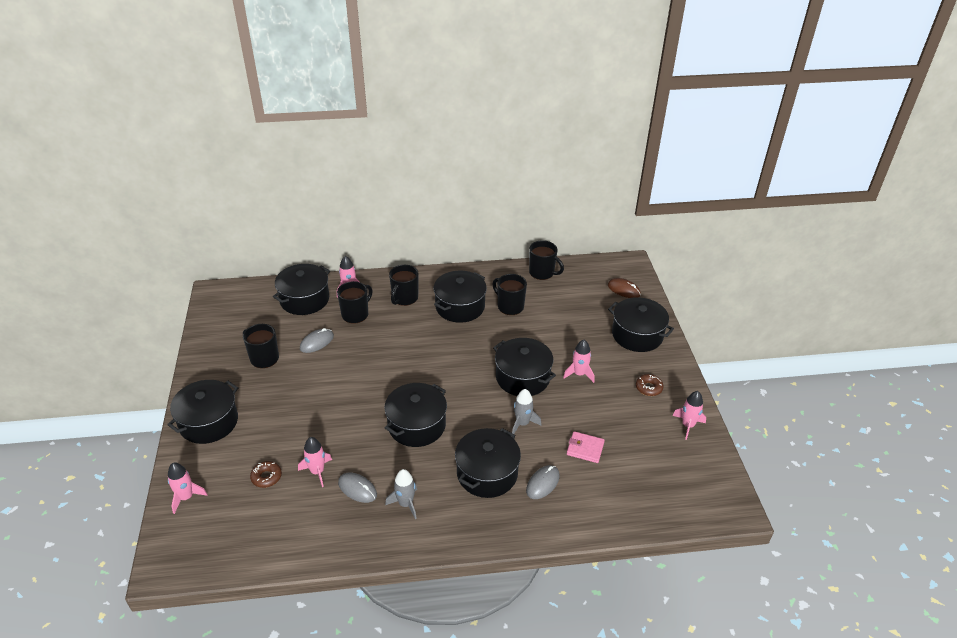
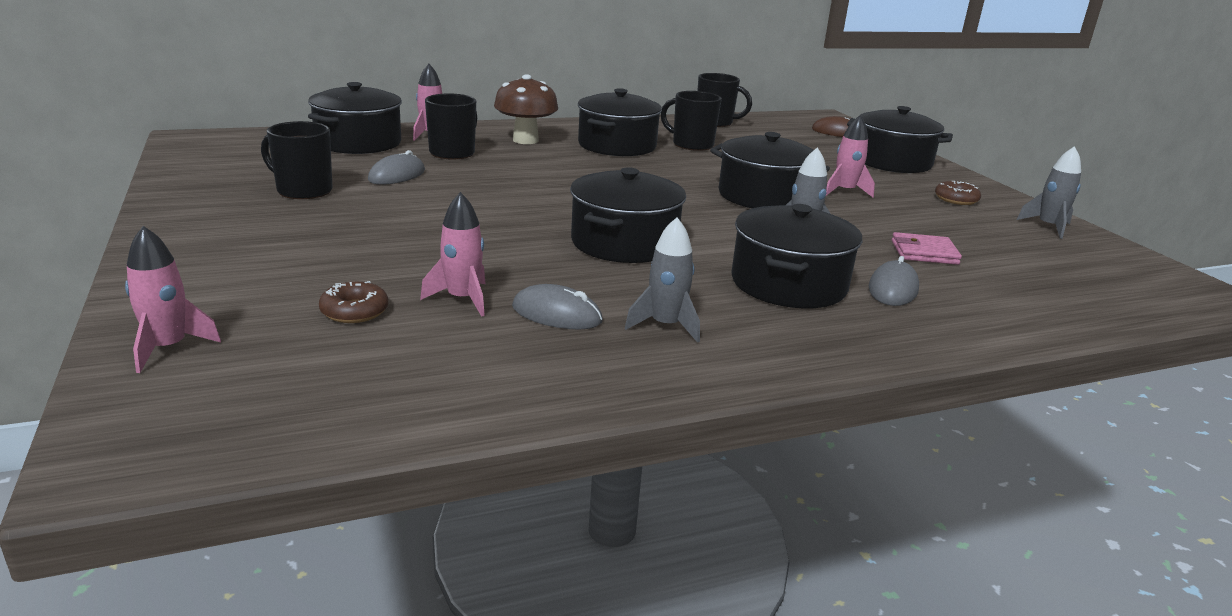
camera: 15 degrees left, 15 degrees down
(209, 422) = (206, 255): black pot -> none
(404, 298) = (525, 140): black mug -> brown mushroom
(688, 425) = (1048, 227): pink rocket -> grey rocket

